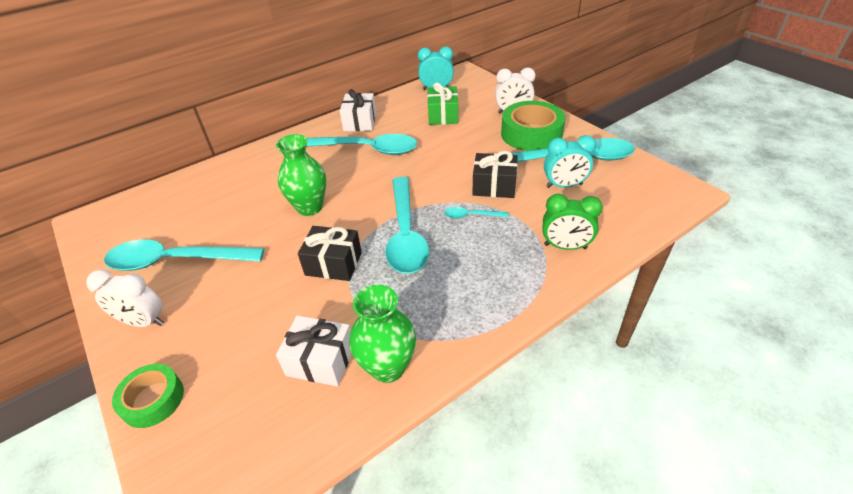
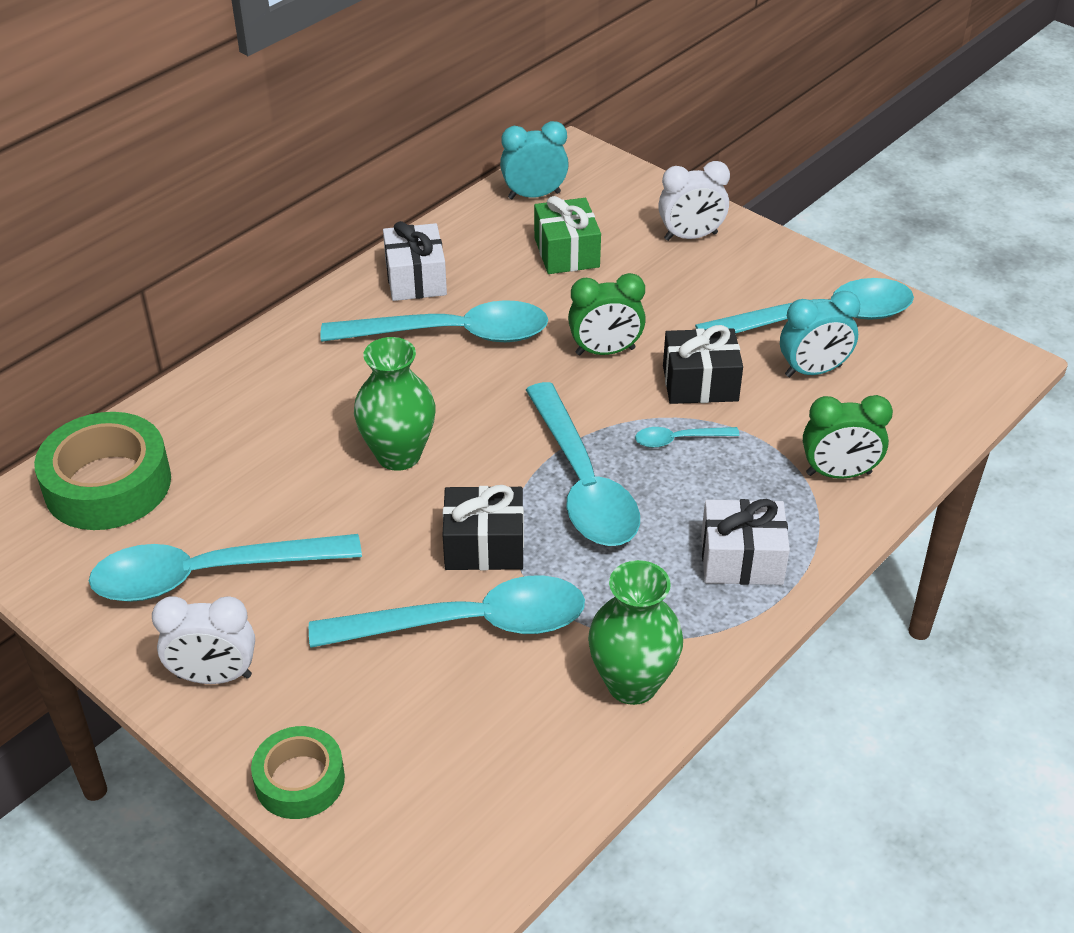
camera: 15 degrees left, 0 degrees up
(303, 311) = (469, 624): none -> turquoise spoon
(320, 360) = (529, 690): white gift -> white gift (741, 559)
(445, 165) = (605, 351): none -> green clock
(531, 134) = (735, 278): green tape -> green tape (108, 484)

